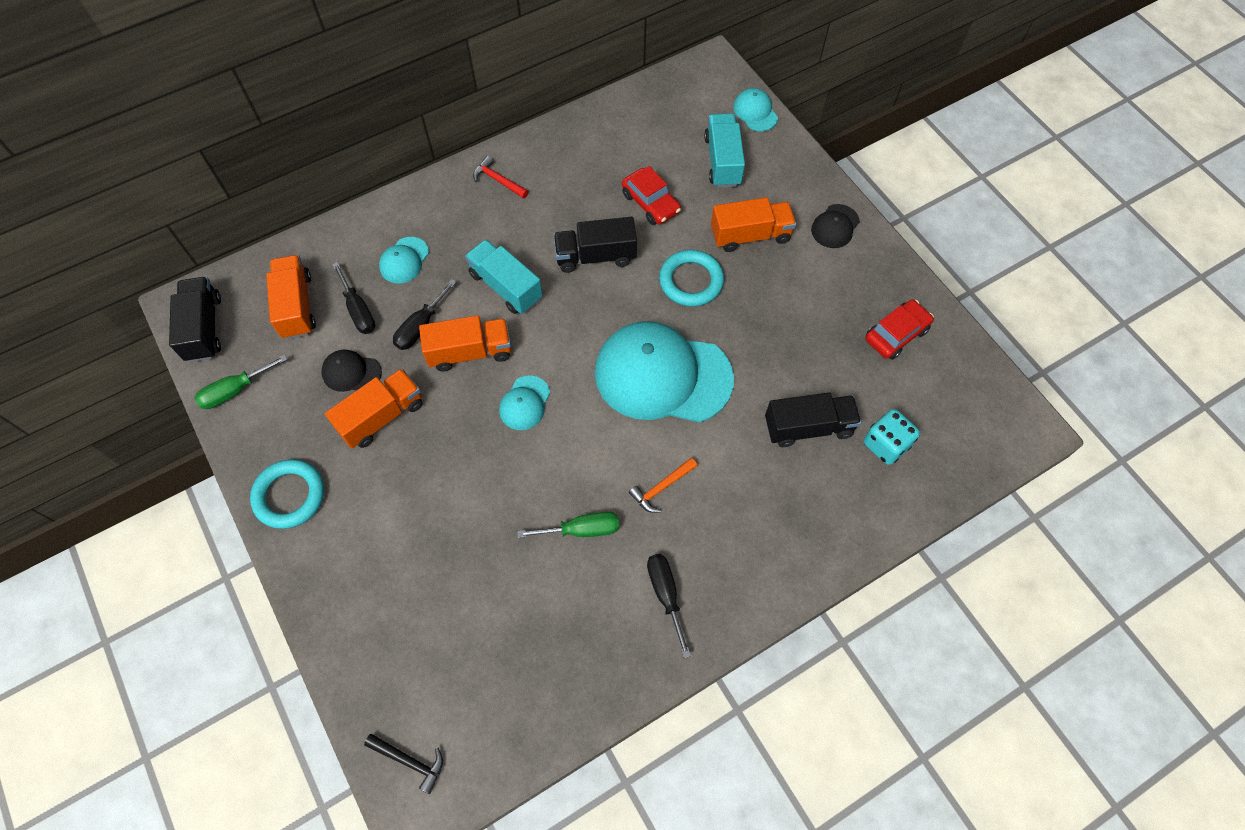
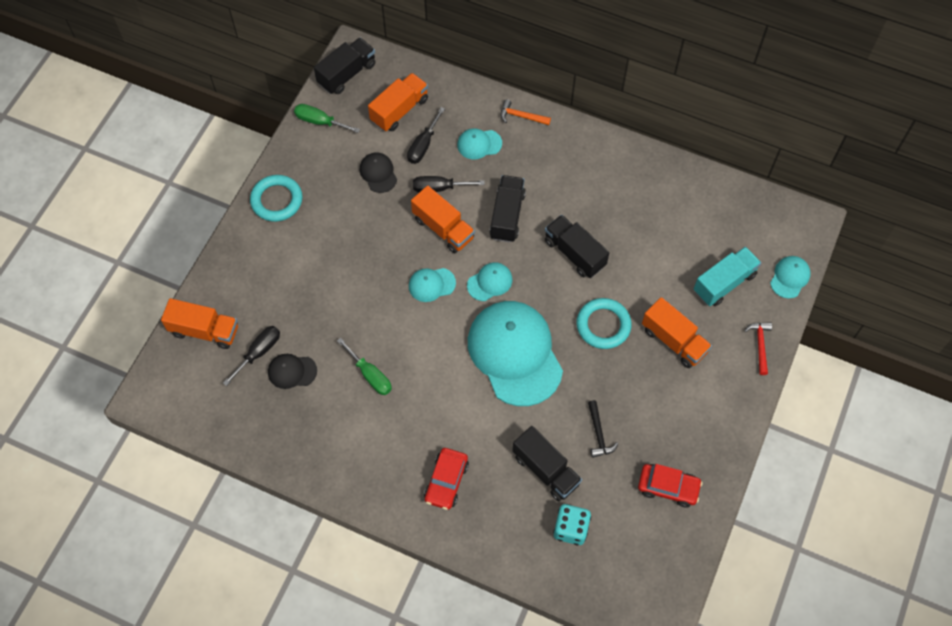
camera: 55 degrees right, 0 degrees up
(381, 416) = (362, 211): orange truck -> orange truck (204, 331)
(410, 761) = (170, 376): black hammer -> black hammer (598, 434)
(498, 180) = (586, 154): red hammer -> red hammer (760, 345)
(506, 286) = (507, 215): turquoise truck -> black truck
(566, 348) = (490, 282): none -> turquoise cap
(650, 203) = (647, 259): red car -> red car (446, 481)
(661, 488) = (432, 404): orange hammer -> orange hammer (521, 116)
(665, 594) = (362, 451): black screwdriver -> black screwdriver (259, 352)
(835, 226) = (730, 393): black cap -> black cap (292, 371)

